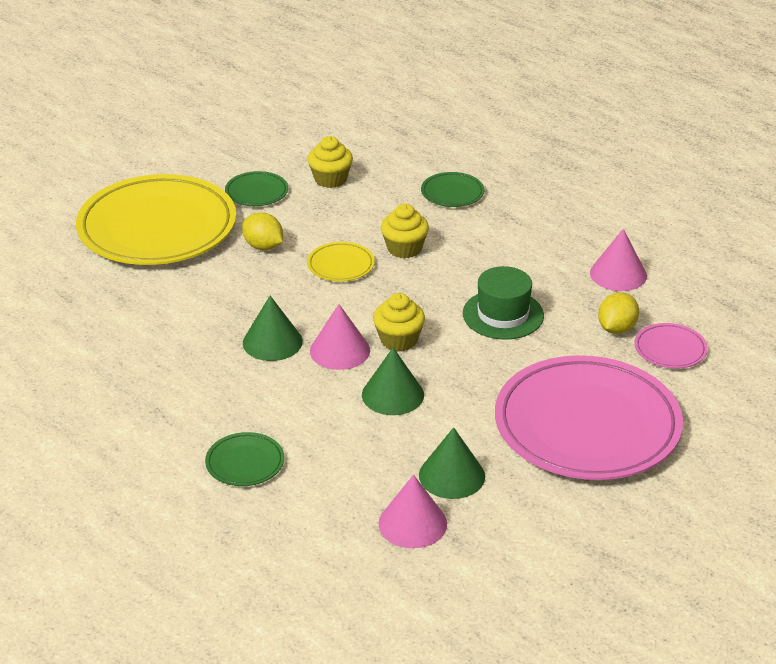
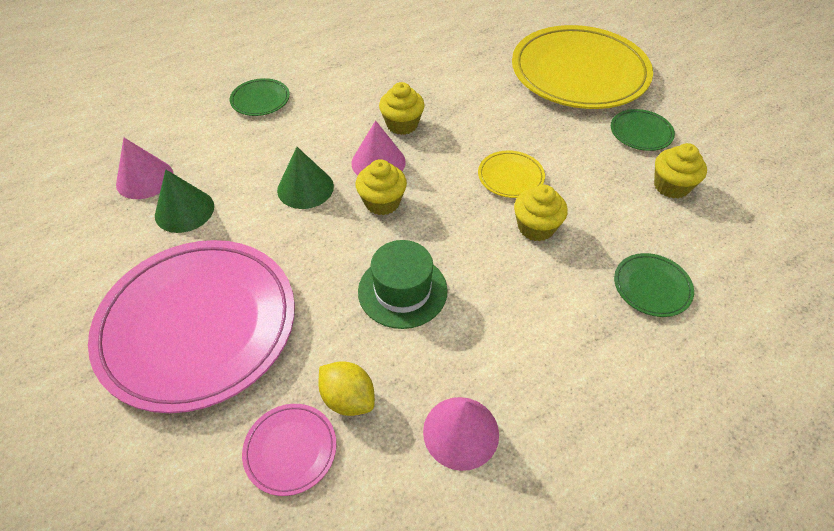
camera: 100 degrees right, 15 degrees up
(263, 246) = (546, 130): yellow lemon -> none
(272, 342) = (402, 124): green cone -> yellow cupcake

